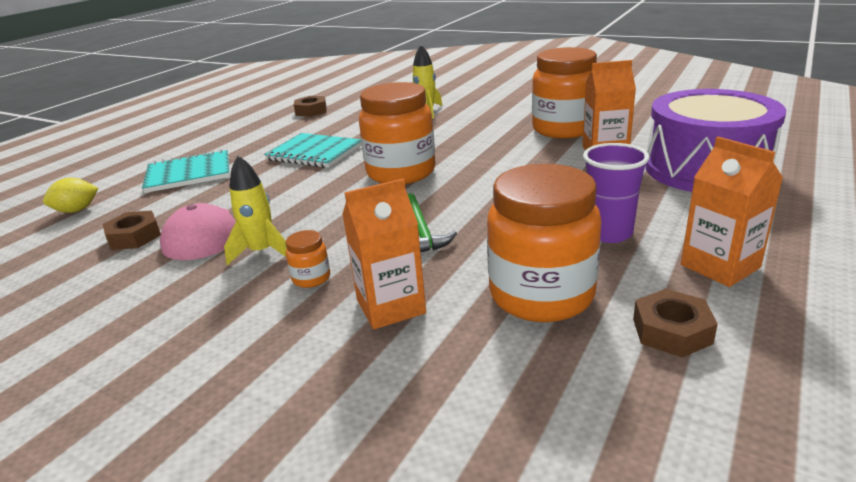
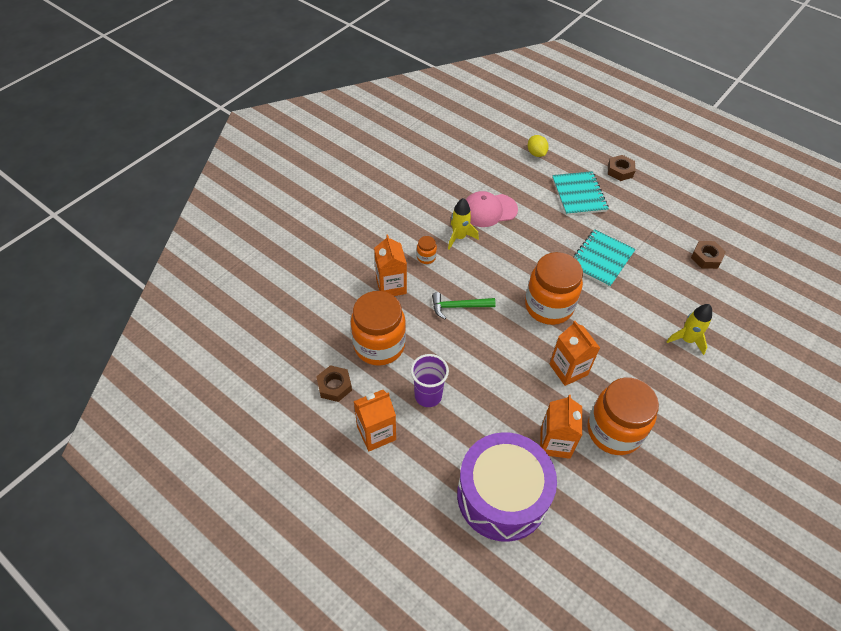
camera: 95 degrees right, 25 degrees up
(134, 237) = (494, 184): brown nut -> brown nut (620, 171)
(497, 154) = (568, 369): none -> orange carton

